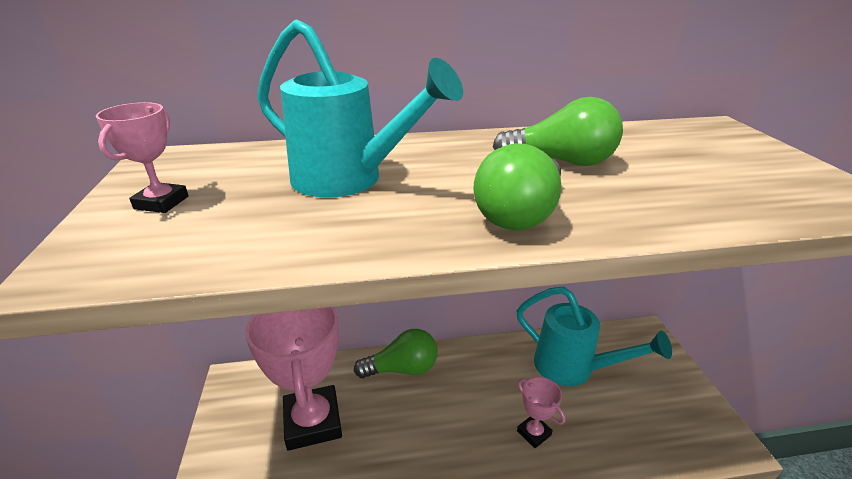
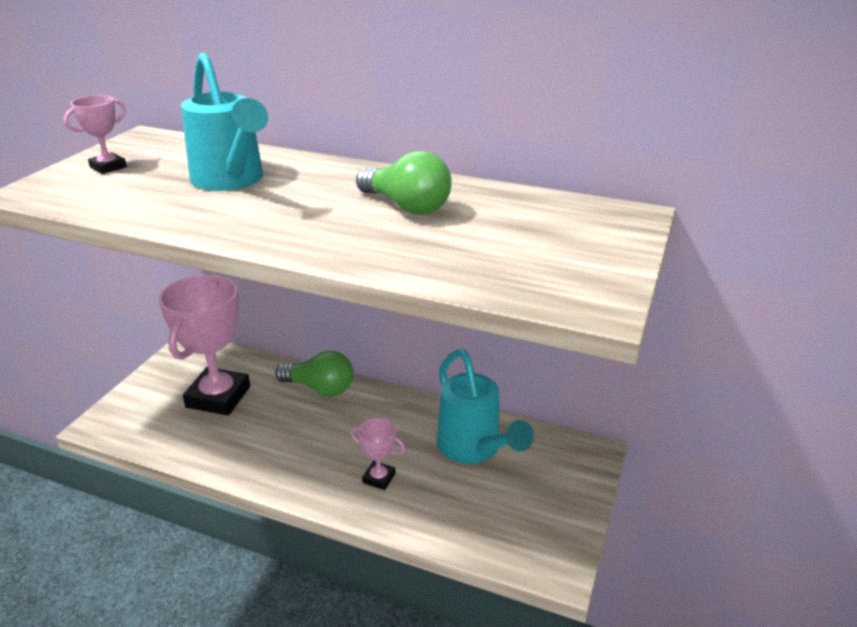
camera: 30 degrees right, 0 degrees up
(520, 214) = (300, 232): green light bulb -> none
(534, 433) = (379, 478): pink trophy -> pink trophy turned 60 degrees counterclockwise

